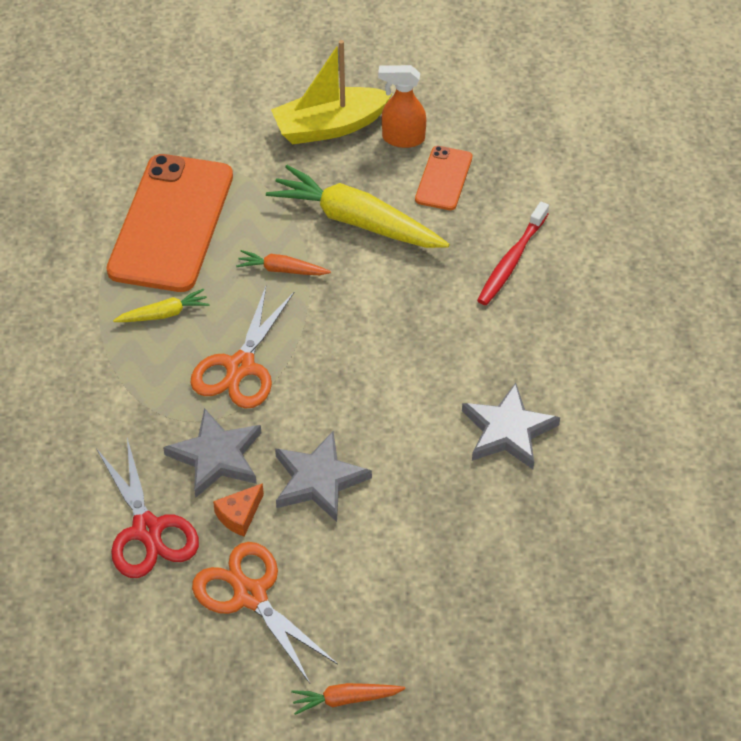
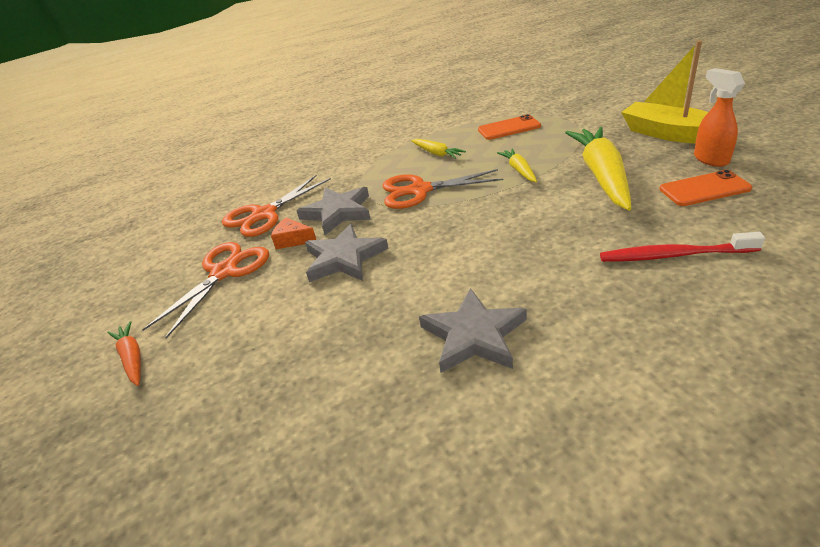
camera: 70 degrees right, 15 degrees down
(147, 530) = (264, 214): red scissors -> orange scissors
(171, 223) = (509, 128): orange phone -> orange phone, size x0.48
(281, 270) = (519, 170): orange carrot -> yellow carrot

